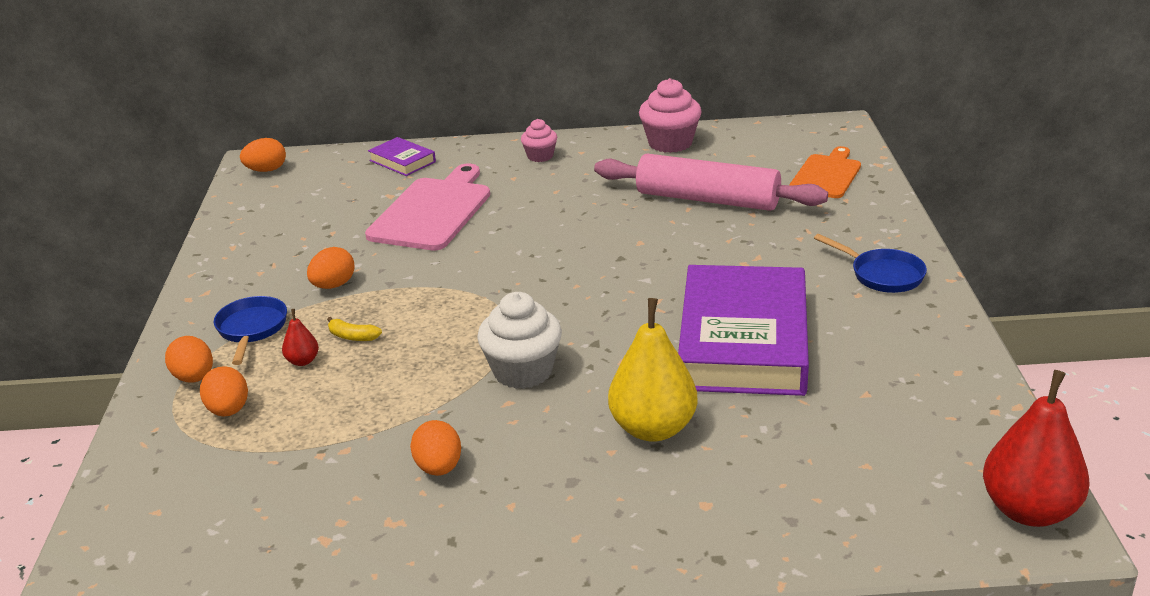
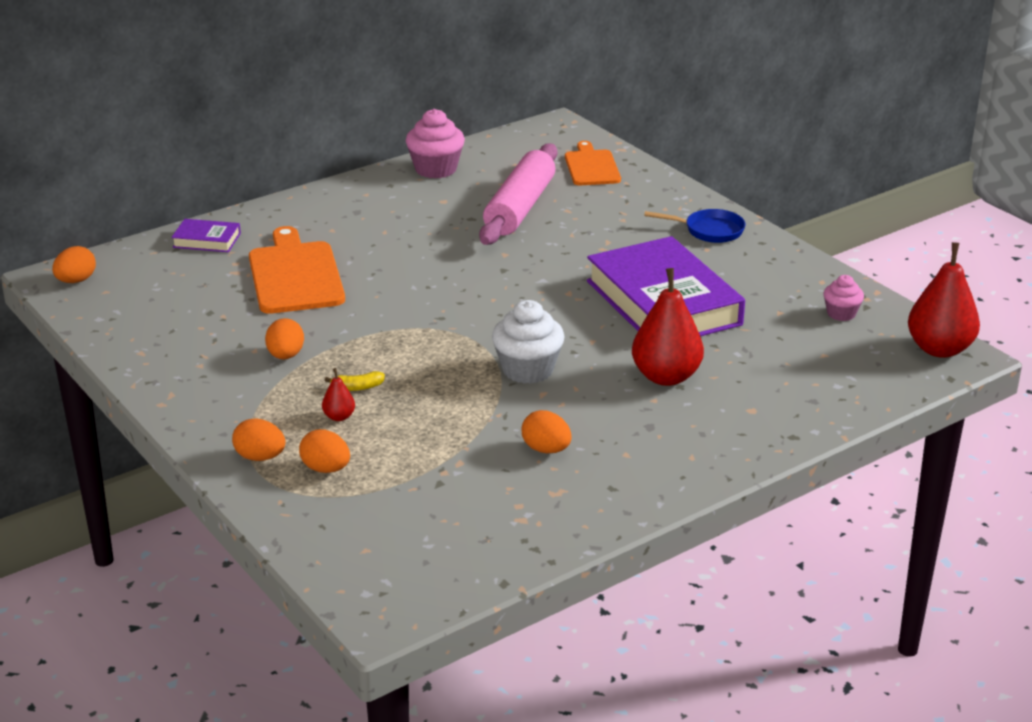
camera: 35 degrees left, 0 degrees up
(251, 329) = (259, 409): blue pan -> none
(433, 211) = (295, 275): pink cutting board -> orange cutting board
(540, 156) = (333, 206): pink cupcake -> pink cupcake (841, 314)
(653, 428) = (666, 377): yellow pear -> red pear
(707, 199) = (520, 208): pink rolling pin -> pink rolling pin turned 60 degrees counterclockwise

